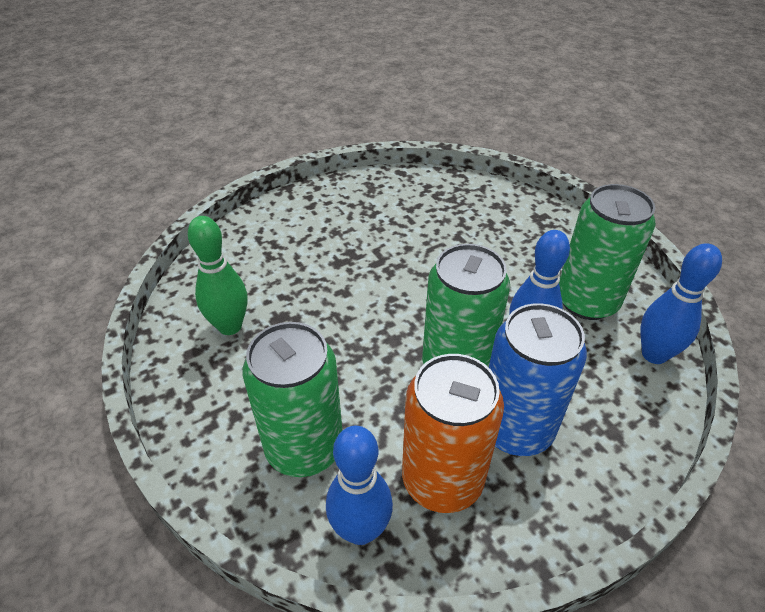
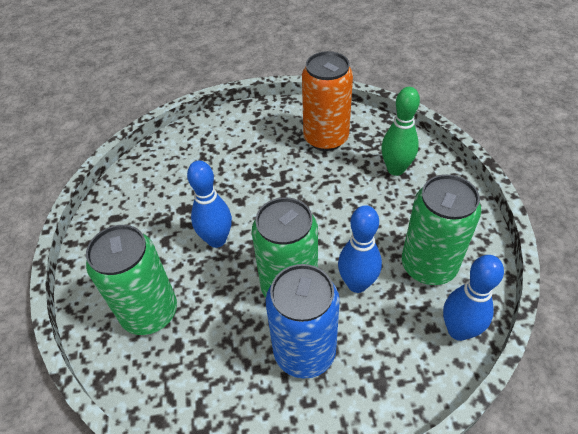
camera: 25 degrees right, 5 degrees up
(230, 326) = (148, 205): green bowling pin -> green bowling pin (395, 169)
(360, 530) = (154, 385): blue bowling pin -> blue bowling pin (217, 240)
(442, 479) = (228, 371): orange can -> orange can (326, 138)

